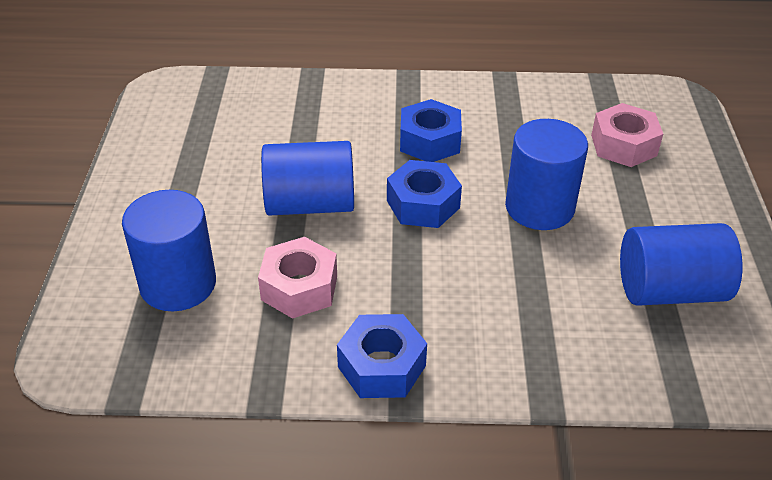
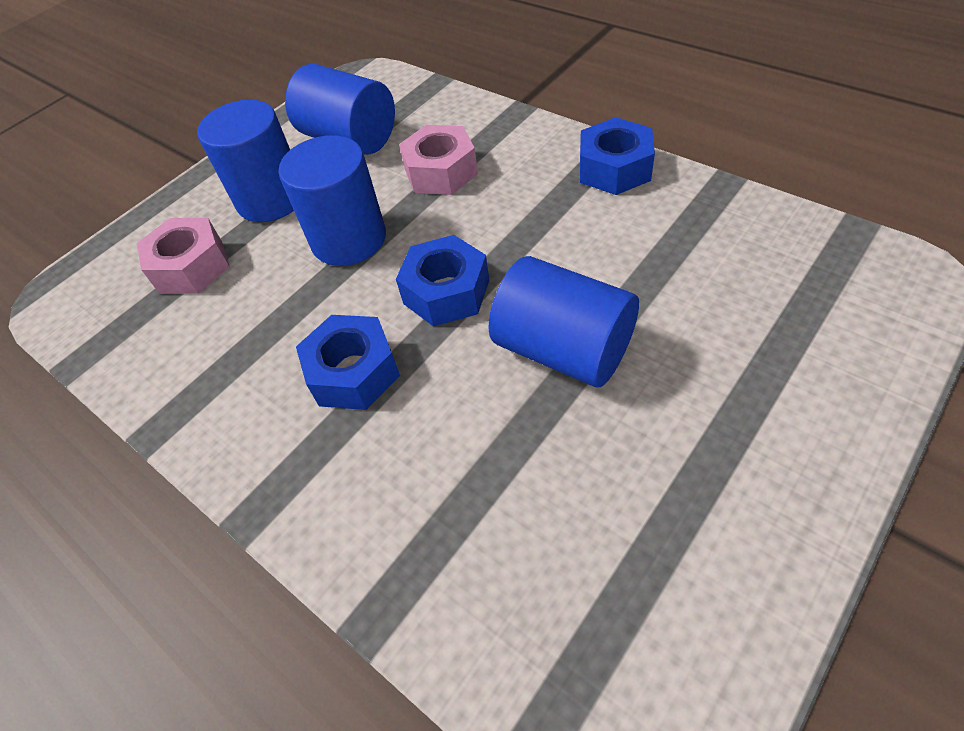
camera: 135 degrees left, 10 degrees up
(178, 284) = (770, 314): blue cylinder -> blue cylinder (271, 199)
(299, 288) = (640, 257): pink nut -> pink nut (441, 172)

